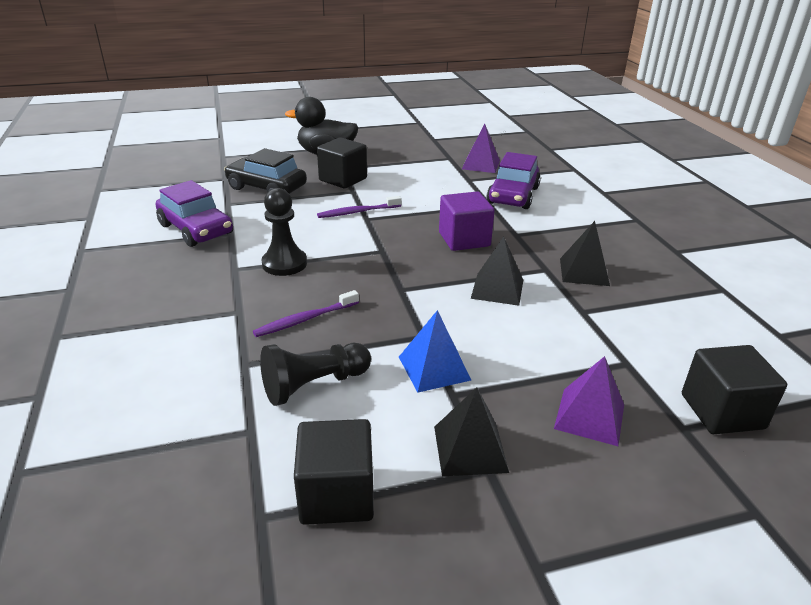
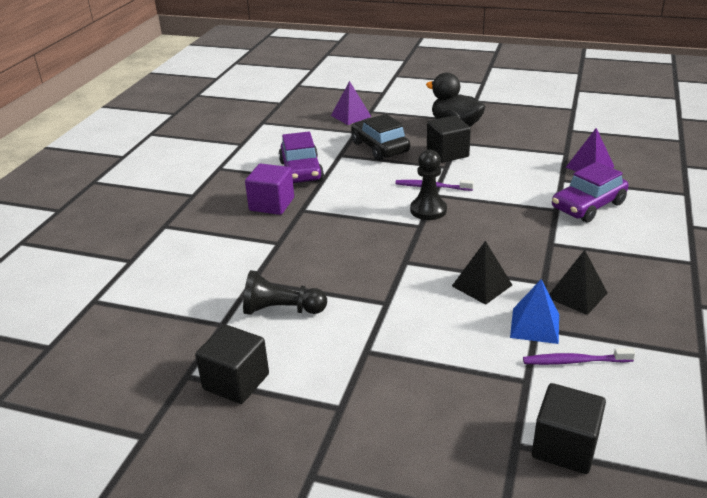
camera: 35 degrees right, 0 degrees up
(284, 264) = (338, 216): black pawn -> black pawn (428, 210)
(305, 319) = (316, 263): purple toothbrush -> purple toothbrush (575, 361)
(434, 368) = (370, 328): blue pyramid -> blue pyramid (535, 325)
(464, 239) = (498, 235): purple cube -> purple cube (272, 204)
(470, 448) = (341, 390): black pyramid -> none
(589, 416) = (449, 405): purple pyramid -> purple pyramid (351, 116)

